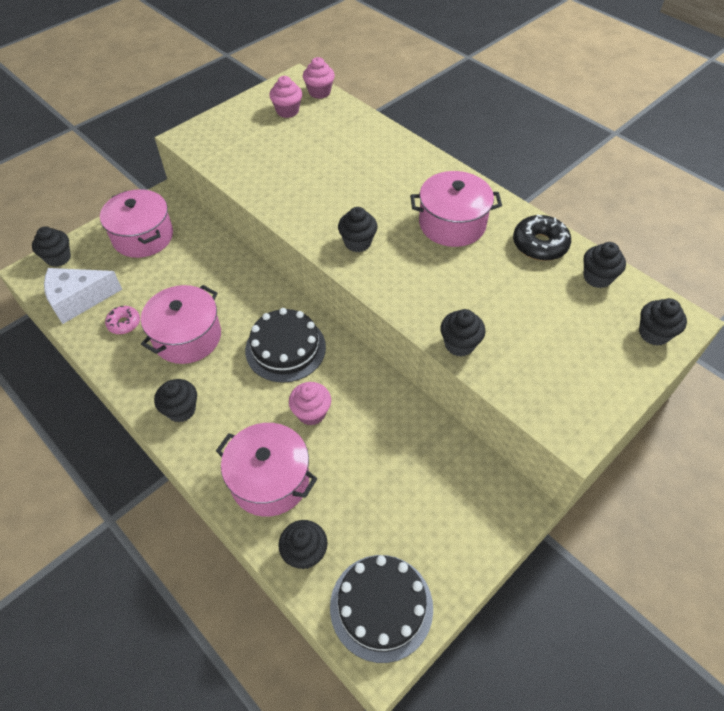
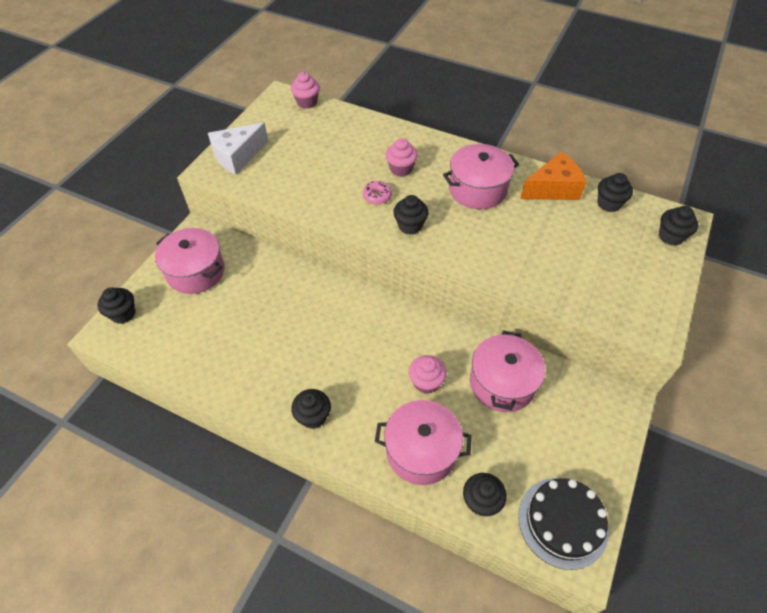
camera: 20 degrees left, 0 degrees up
(79, 300) = (164, 347): white cheese -> white cheese (237, 156)
(124, 323) = (220, 356): pink donut -> pink donut (377, 196)
(187, 337) = (285, 350): pink pot -> pink pot (502, 383)
(285, 348) = (376, 334): black cake -> none
(287, 111) = (287, 125): pink cupcake -> pink cupcake (401, 169)
(459, 344) = (535, 287): black cupcake -> none
(539, 244) = (553, 189): black donut -> orange cheese

